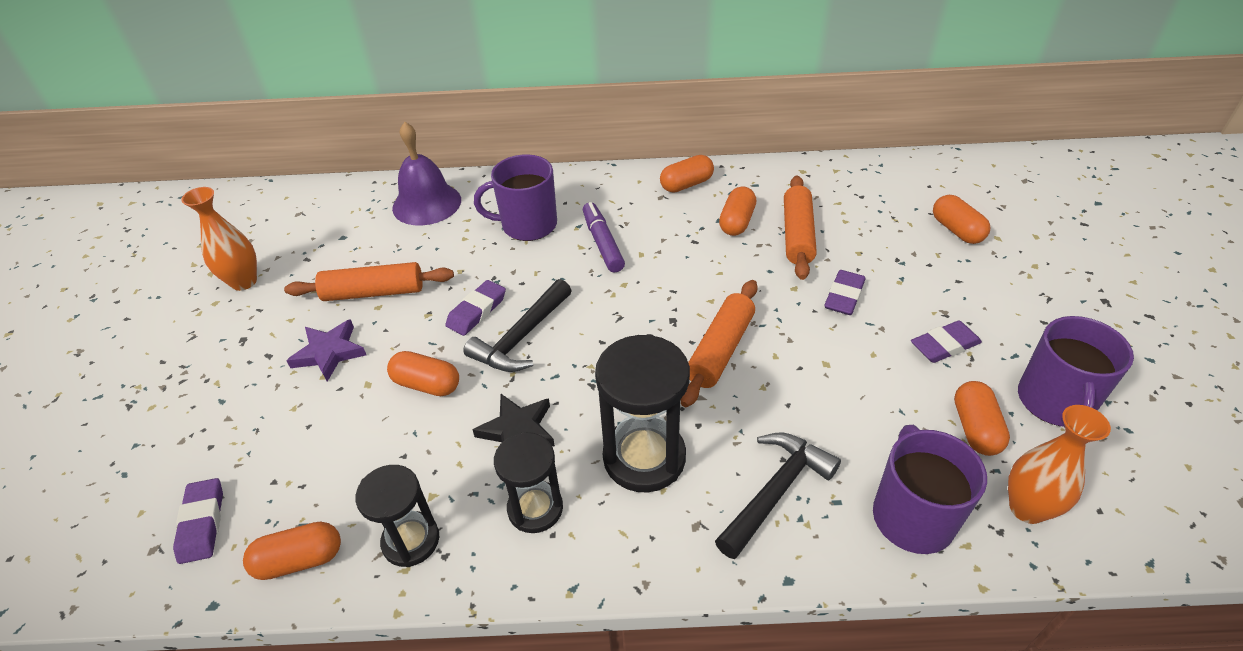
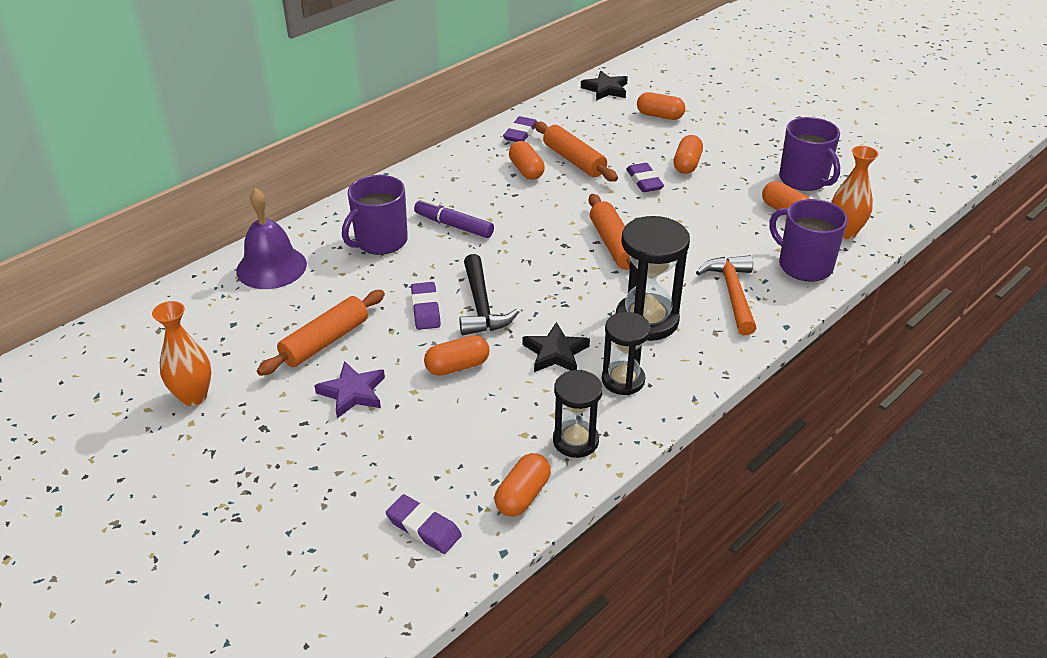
camera: 45 degrees left, 5 degrees down
(686, 184) = (460, 163): orange capsule -> orange capsule (687, 164)
(775, 491) = (732, 294): black hammer -> orange hammer
(929, 173) = (605, 89): none -> black star
(944, 345) = (725, 180): purple eraser -> purple eraser (520, 133)

